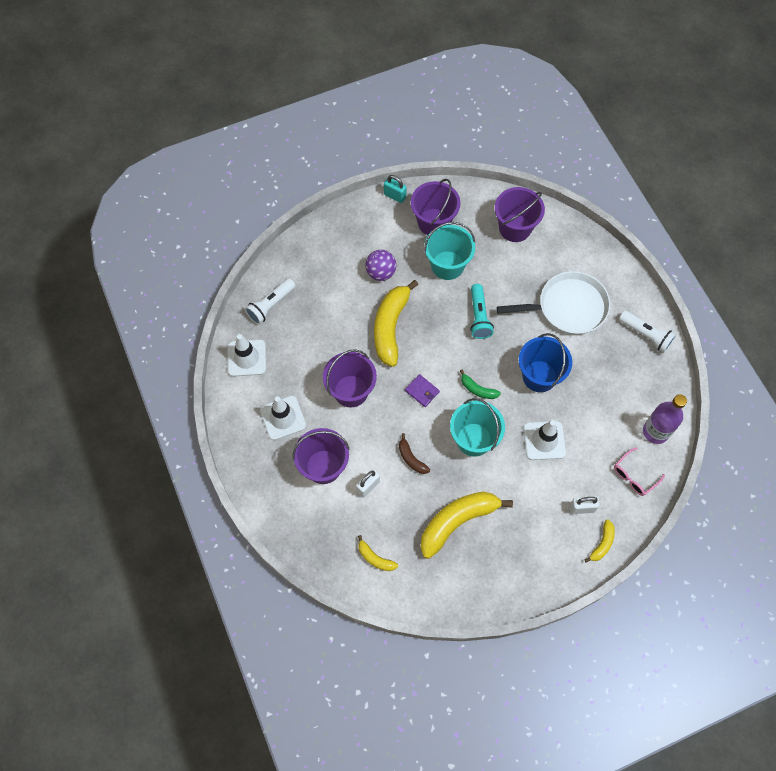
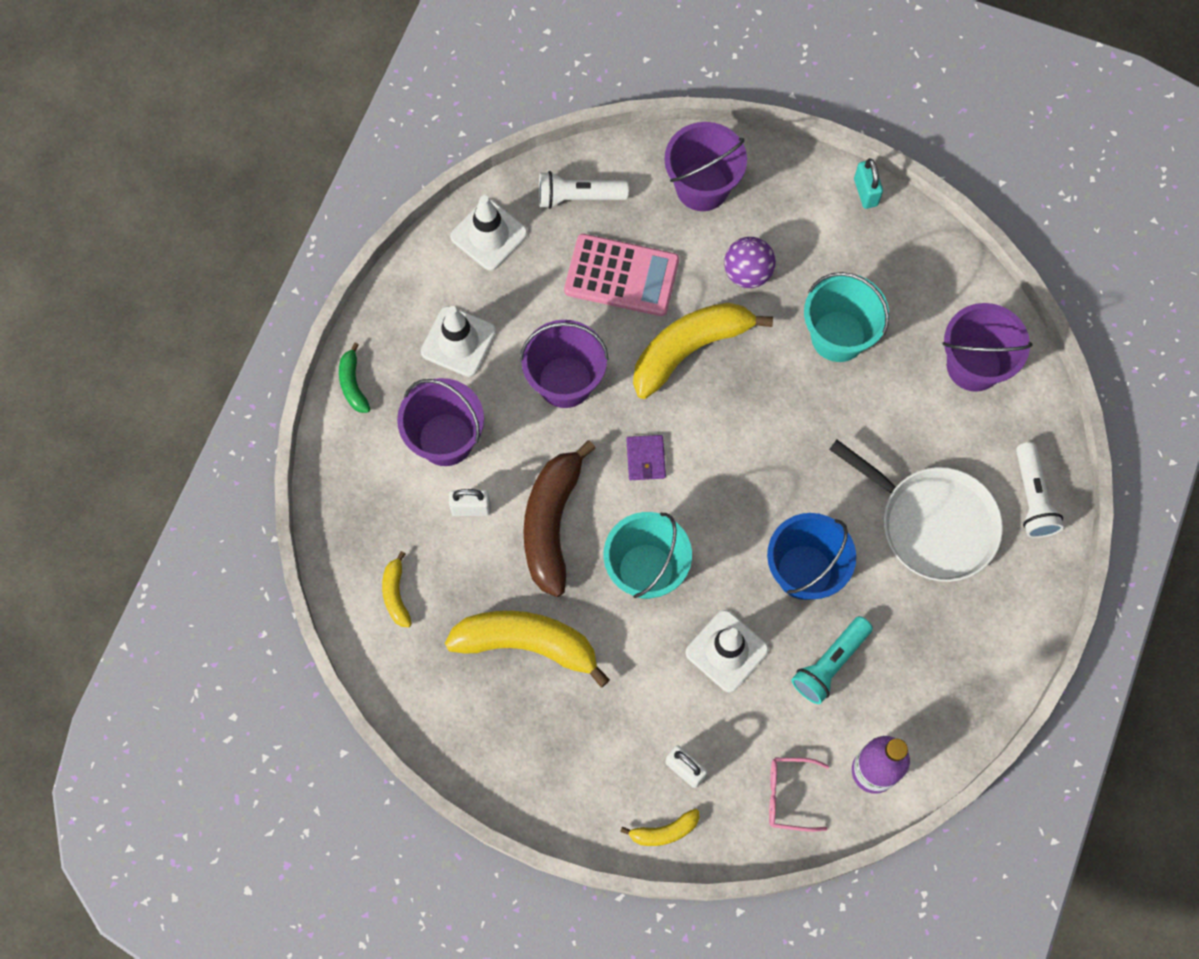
camera: 45 degrees right, 5 degrees up
(327, 322) = (621, 276): none -> pink calculator
(411, 458) = (551, 523): brown banana -> brown banana, size x2.12
(433, 222) = (878, 268): purple bucket -> purple bucket (702, 187)
(478, 389) = (713, 518): green banana -> green banana (353, 384)
(479, 316) = (808, 433): turquoise flashlight -> turquoise flashlight (830, 664)
(646, 335) = (993, 648): white flashlight -> white flashlight (1032, 498)

